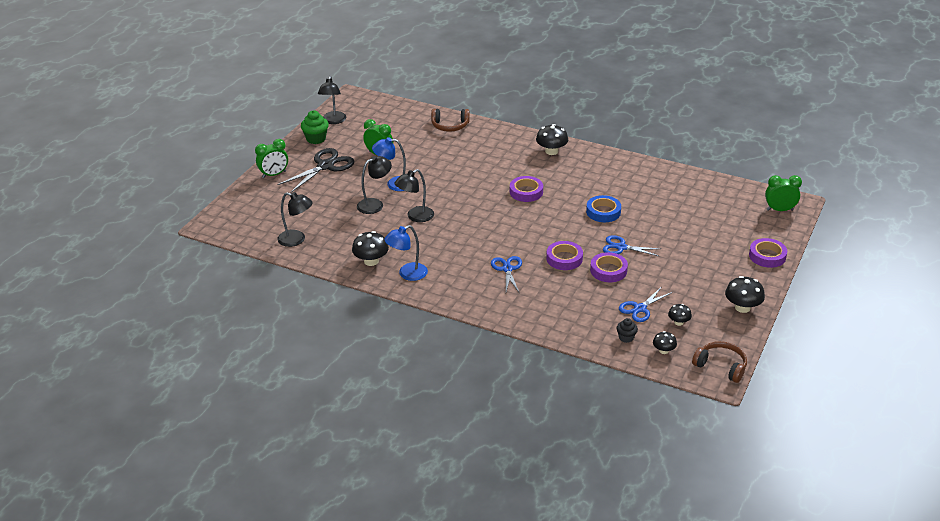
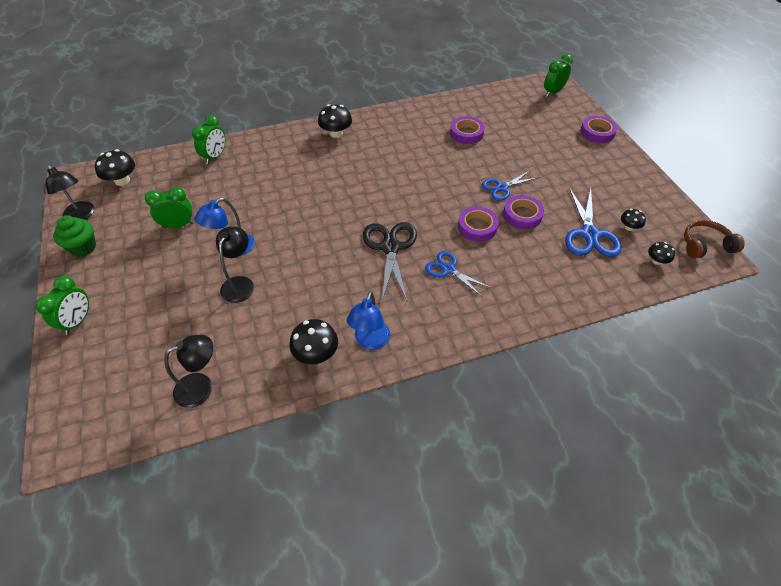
camera: 45 degrees left, 15 degrees up
(325, 166) = (131, 273): black scissors -> black scissors (390, 247)
(415, 217) = (298, 271): black lamp -> none
(450, 126) = (215, 157): brown headphones -> green clock
(526, 192) = (364, 183): purple tape -> purple tape (466, 133)
(603, 212) = (447, 164): blue tape -> none
(626, 338) = (619, 269): black cupcake -> none
(640, 308) = (589, 234): blue scissors -> blue scissors, size x1.58
(742, 307) = (644, 184): black mushroom -> black mushroom (122, 180)

